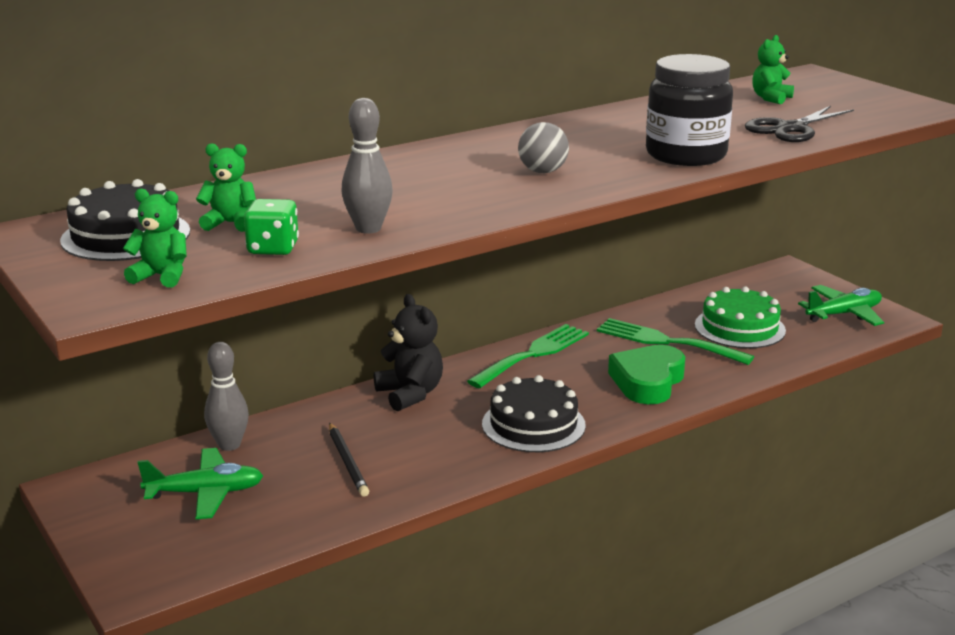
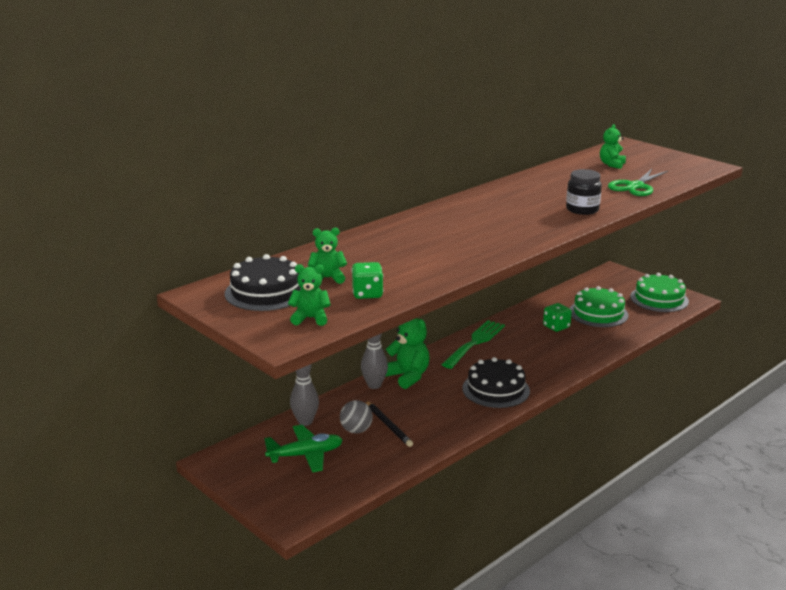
camera: 10 degrees left, 0 degrees up
(368, 229) = (418, 275): grey bowling pin -> grey bowling pin (374, 385)
(410, 394) = (407, 376): black teddy bear -> green teddy bear
(542, 172) = (501, 227): grey ball -> grey ball (356, 430)
(647, 382) = (555, 354): green heart -> none
(666, 342) = (556, 327): green fork -> green dice
(686, 155) = (582, 209): black jar -> black jar, size x0.64
(790, 129) = (635, 186): black scissors -> green scissors
(844, 314) = (659, 299): green plane -> green cake

